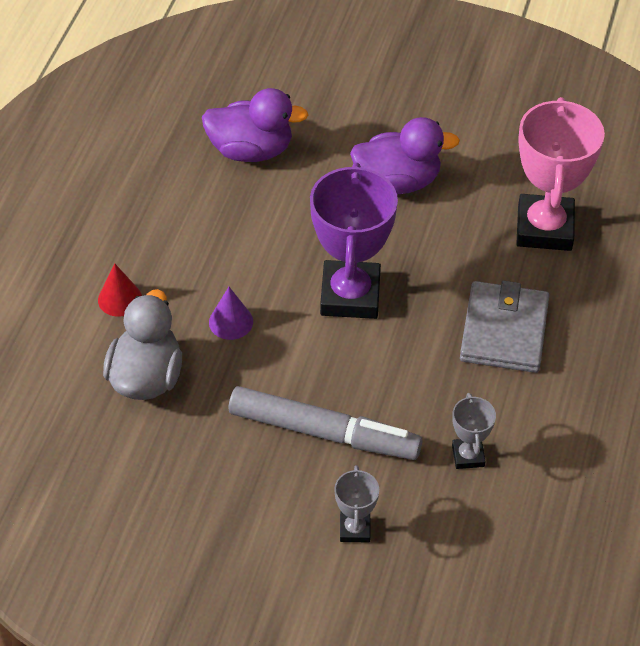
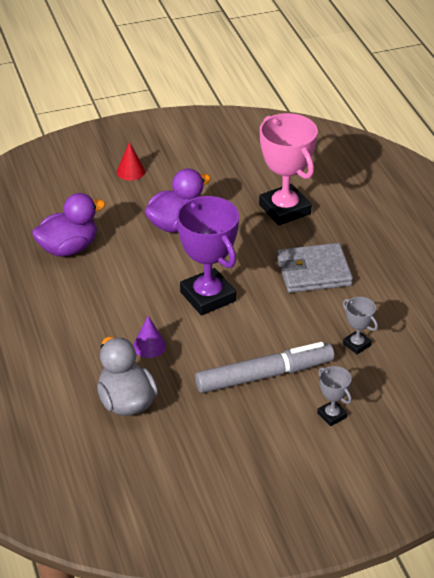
camera: 35 degrees left, 10 degrees down
(119, 299) = (65, 368): red cone -> red cone (130, 171)
(504, 331) = (314, 272): grey wallet -> grey wallet turned 75 degrees counterclockwise

